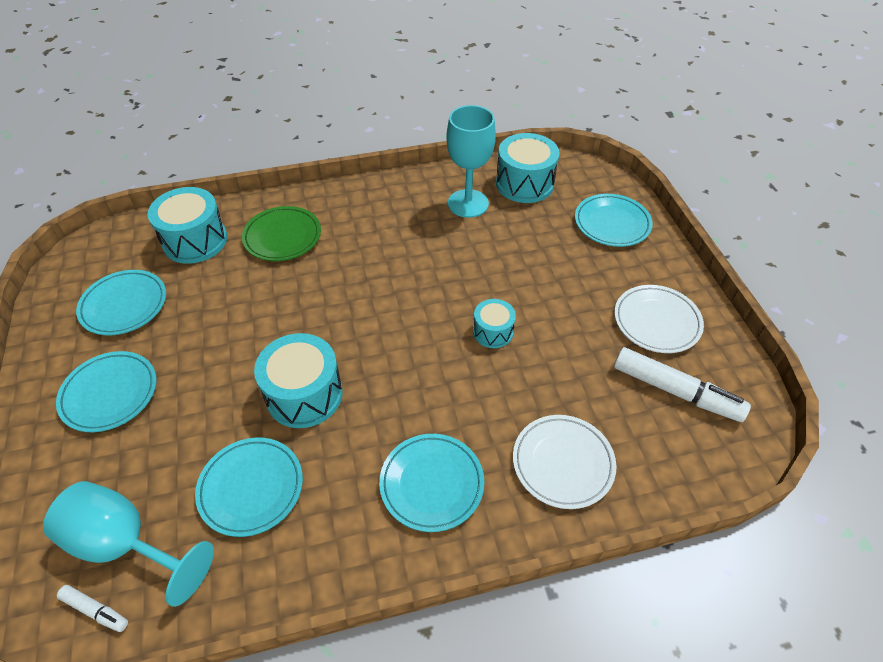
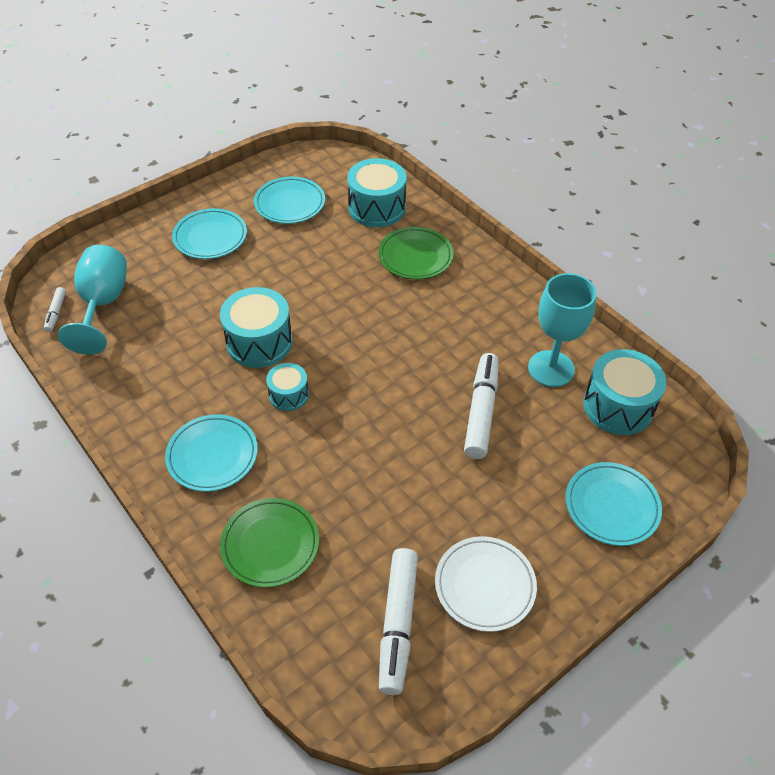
camera: 65 degrees right, 0 degrees up
(251, 488) = (166, 347): turquoise plate -> none
(487, 260) = (481, 411): none -> white marker
(493, 332) = (391, 445): turquoise drum -> turquoise drum (288, 395)
(563, 463) = (270, 544): white plate -> green plate

